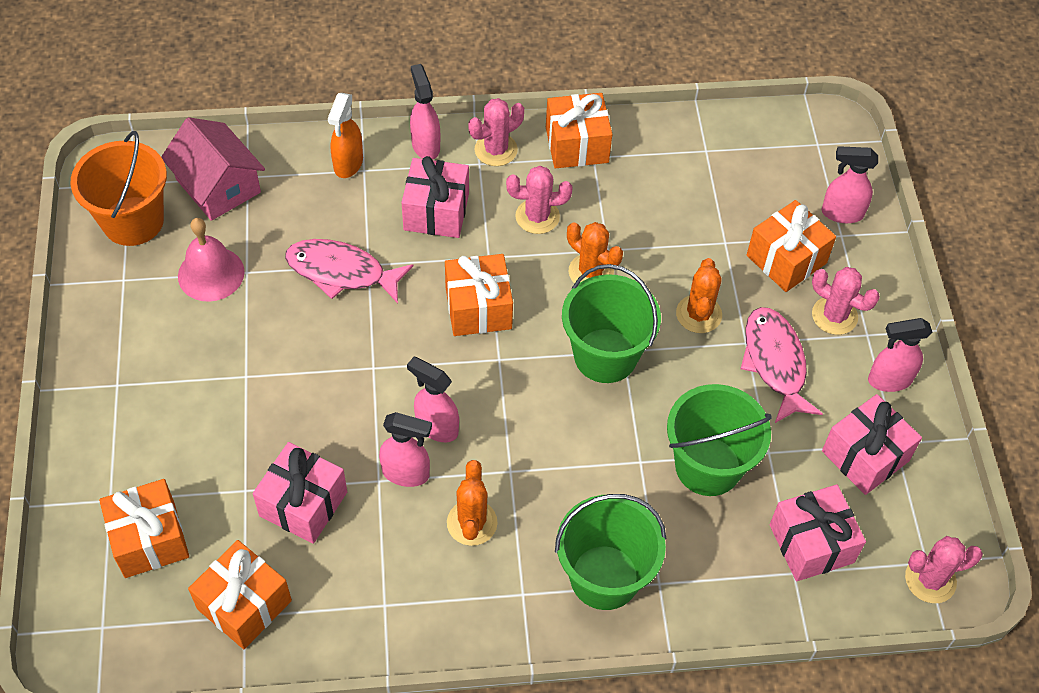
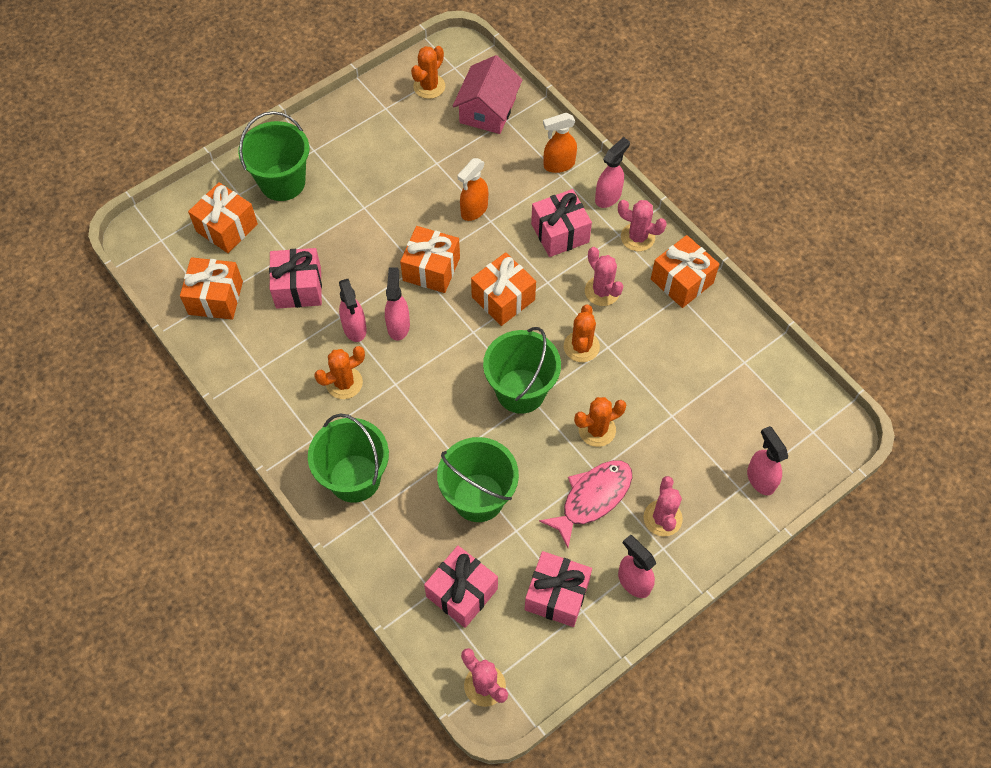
camera: 60 degrees right, 5 degrees up
(133, 221) = (429, 86): orange bucket -> orange cactus
(135, 442) = (282, 182): none -> green bucket
(211, 274) = (421, 146): pink bell -> none
(341, 272) = (474, 210): pink fish -> orange spray bottle
(786, 259) = (688, 462): orange gift -> orange gift (431, 269)

